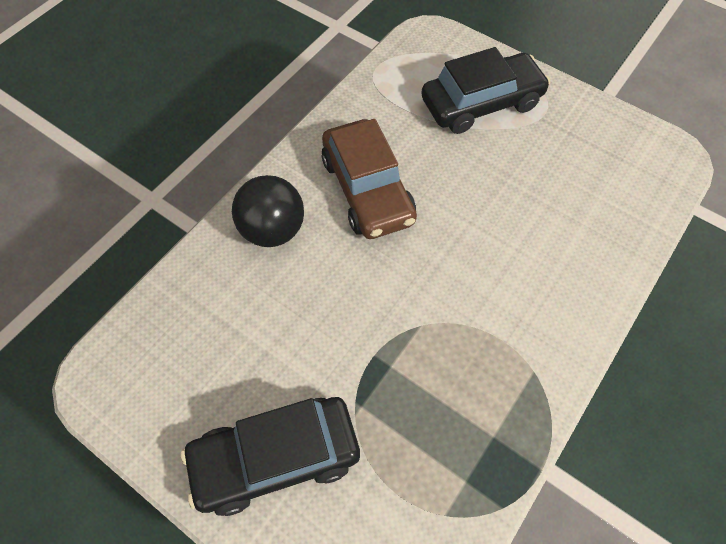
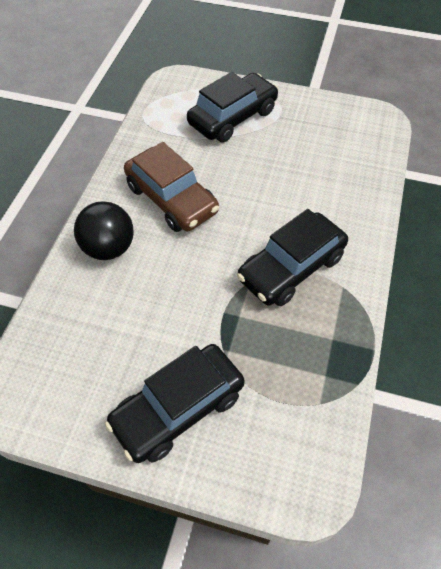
camera: 20 degrees left, 5 degrees down
(478, 325) = (291, 268): none -> black car

